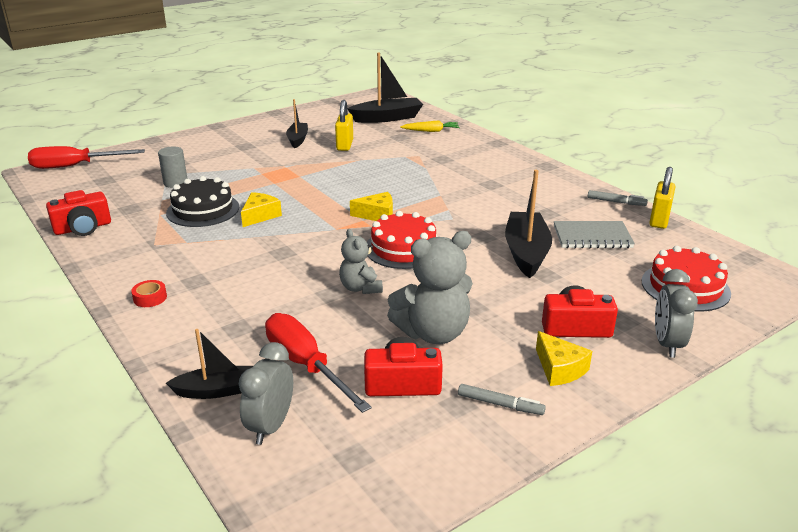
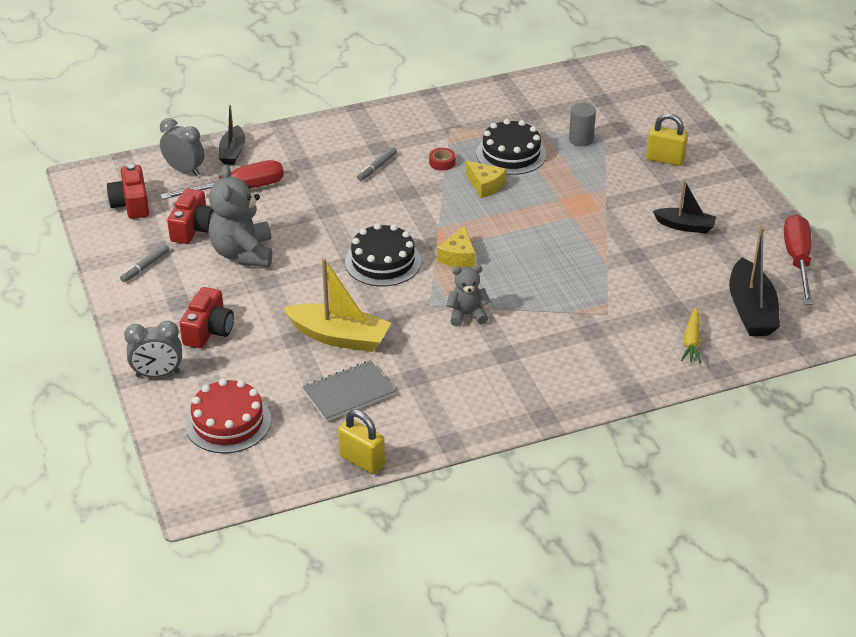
camera: 105 degrees right, 10 degrees up
(75, 166) = (642, 82): red screwdriver -> red screwdriver (797, 260)
(83, 228) = (498, 93): red camera -> red camera (131, 204)
(150, 298) = (363, 126): red tape -> red tape (442, 162)
(344, 145) = (657, 260): yellow padlock -> yellow padlock (665, 159)
(360, 288) = (326, 227): grey teddy bear -> grey teddy bear (467, 315)
(403, 248) = (383, 261): red cake -> black cake
(526, 252) = (339, 337): black boat -> yellow boat
(559, 369) = (164, 305): yellow cheese -> none
(592, 237) = (349, 393): grey notebook -> grey notebook turned 45 degrees clockwise
(616, 202) = (419, 442): grey marker -> grey marker (377, 167)
(667, 344) = (158, 374): grey clock -> grey clock turned 150 degrees clockwise

